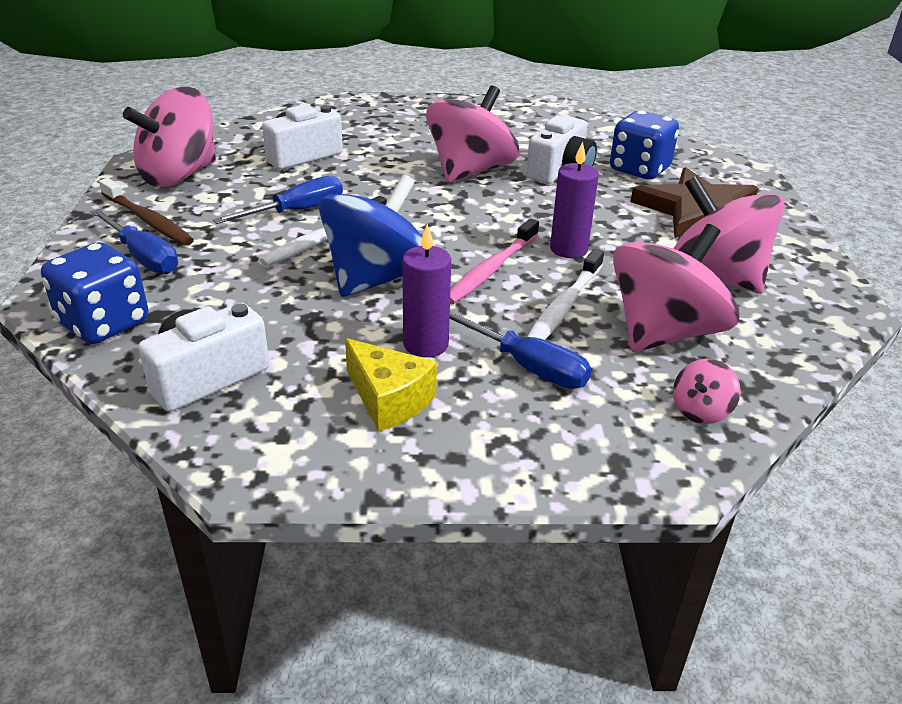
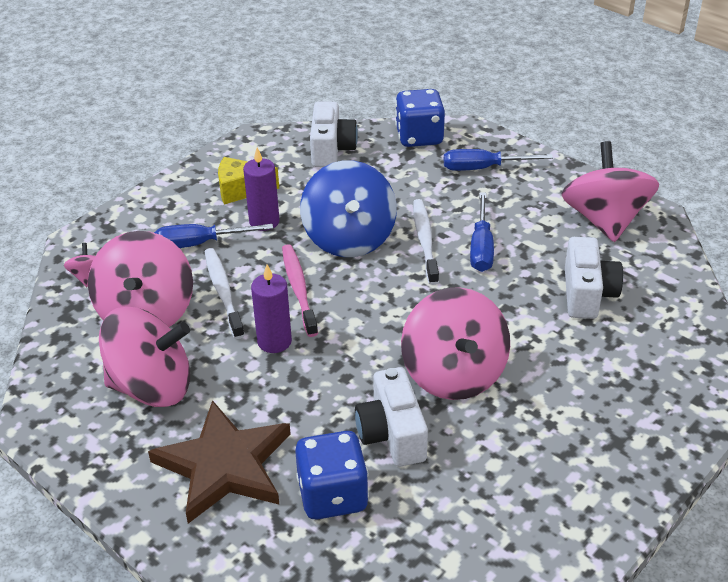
camera: 135 degrees right, 5 degrees up
(148, 220) = (535, 184): brown toothbrush -> none

